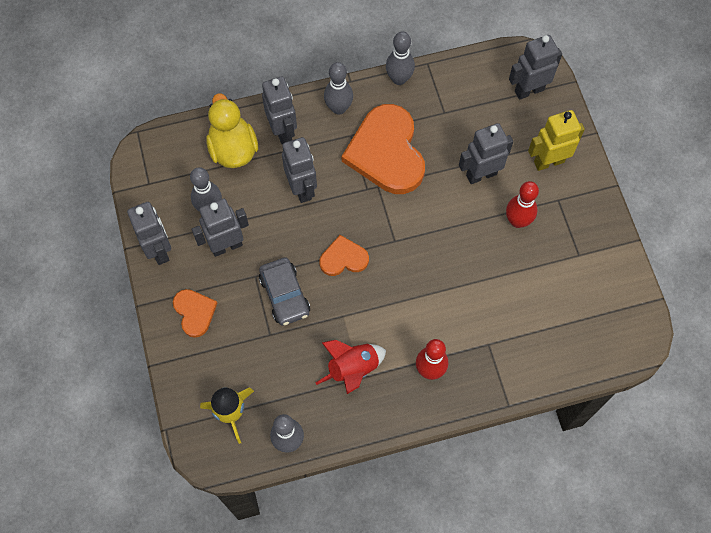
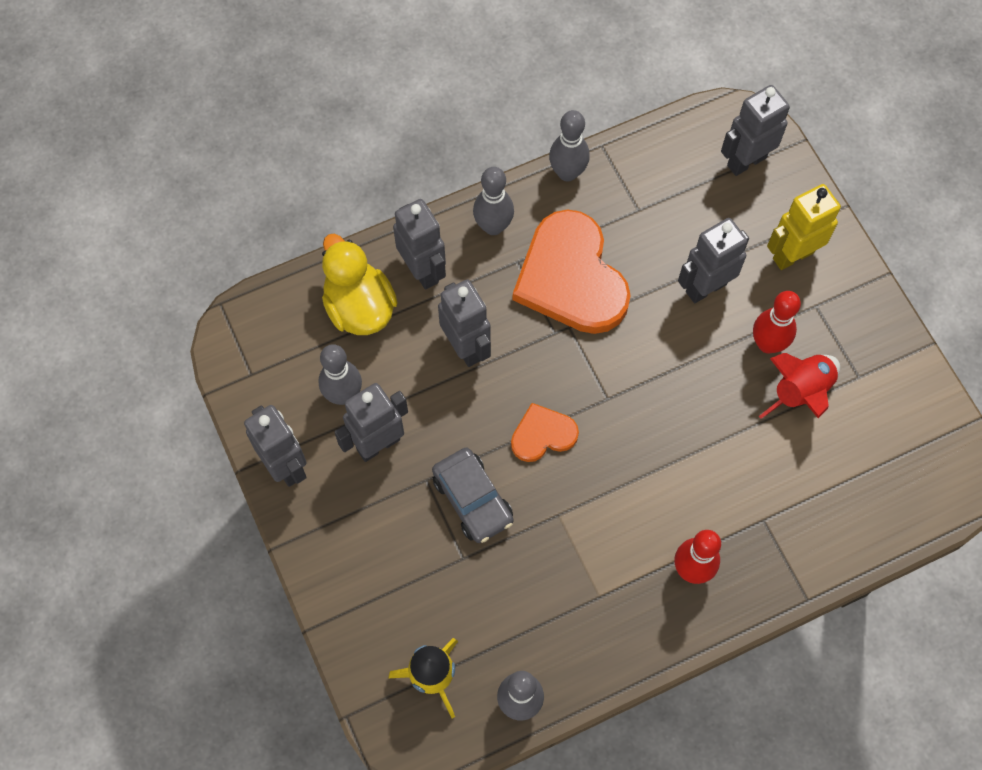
camera: 10 degrees left, 0 degrees up
(194, 312) = (353, 545): orange heart -> none
(353, 369) = (587, 587): red rocket -> red rocket (800, 392)

